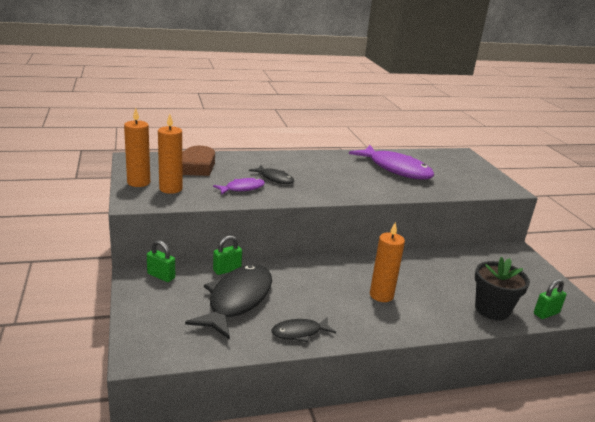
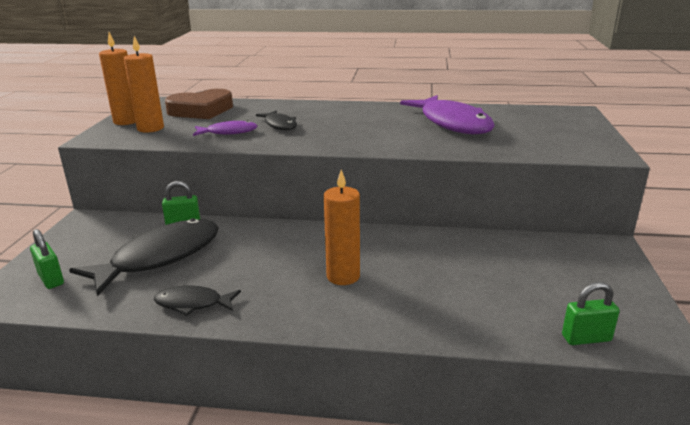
camera: 25 degrees right, 0 degrees up
(161, 276) = (108, 222): green padlock -> green padlock (51, 279)
(492, 310) = (494, 318): black flower pot -> none

